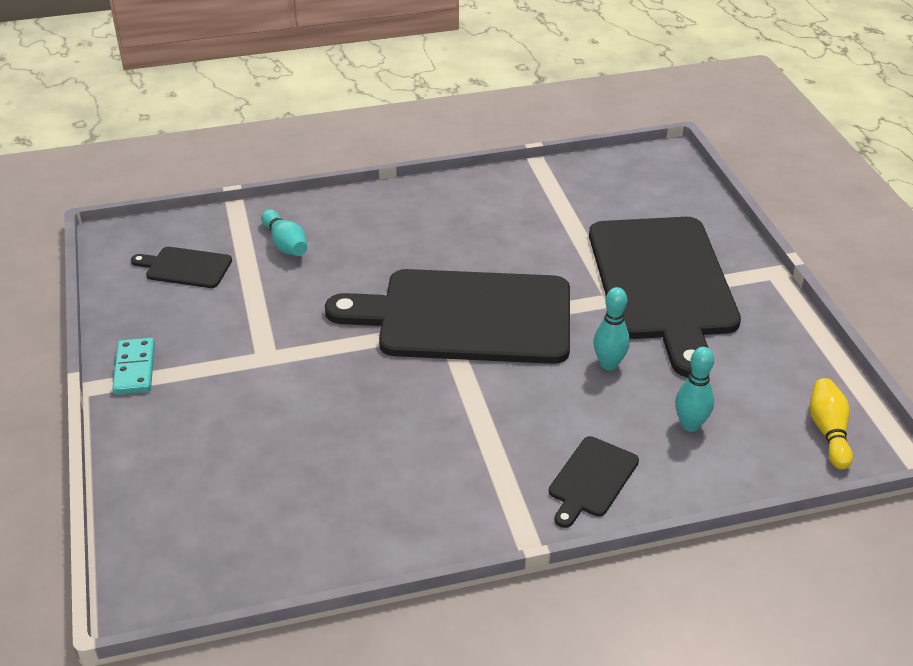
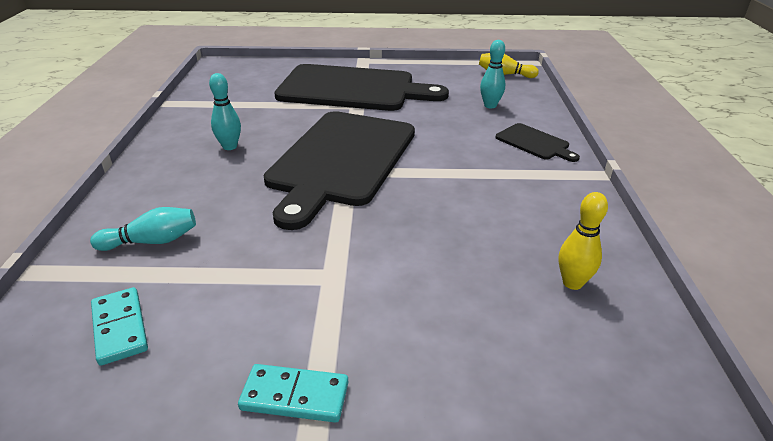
camera: 75 degrees left, 5 degrees down
(185, 267) = (120, 327): black cutting board -> turquoise domino
(294, 520) = (572, 283): none -> yellow bowling pin
(609, 364) = (423, 118): turquoise bowling pin -> turquoise bowling pin (230, 147)

